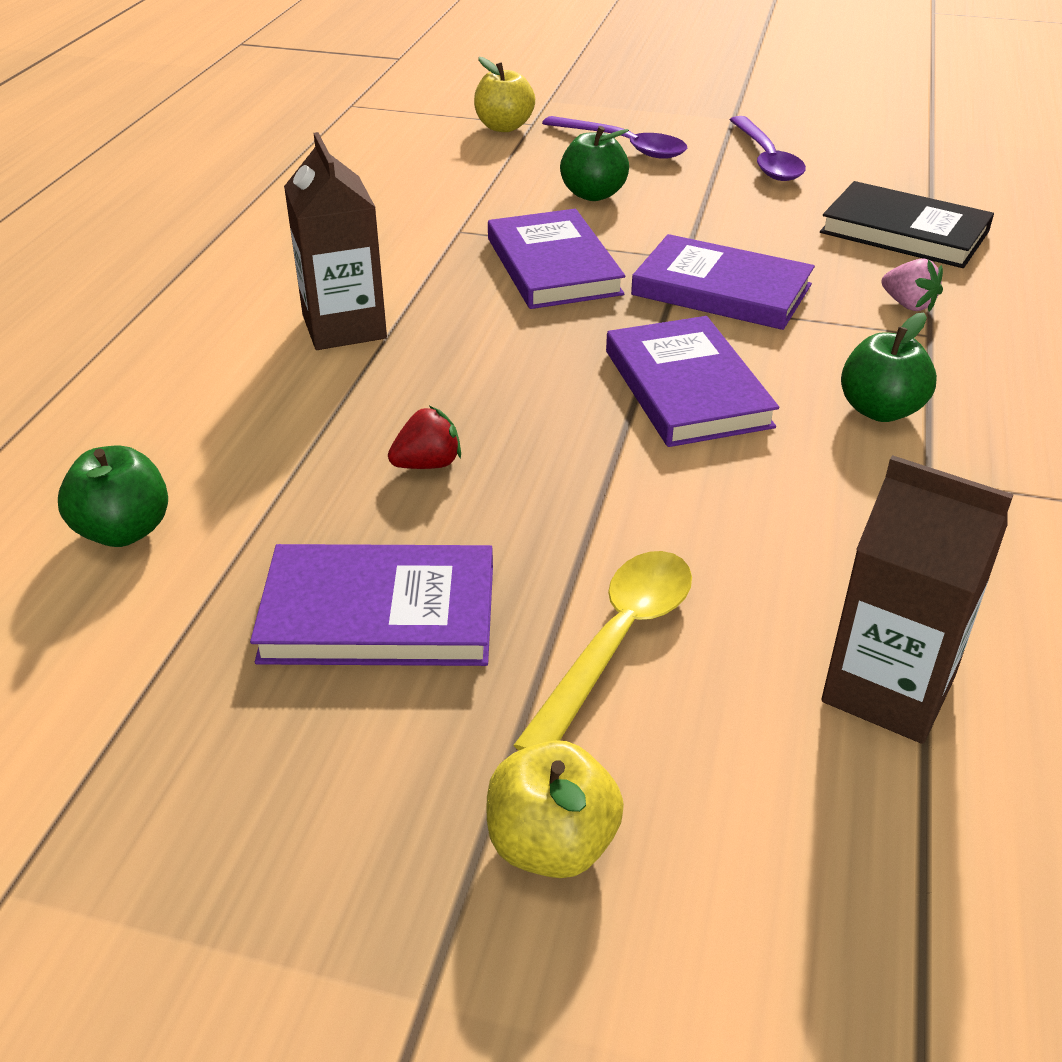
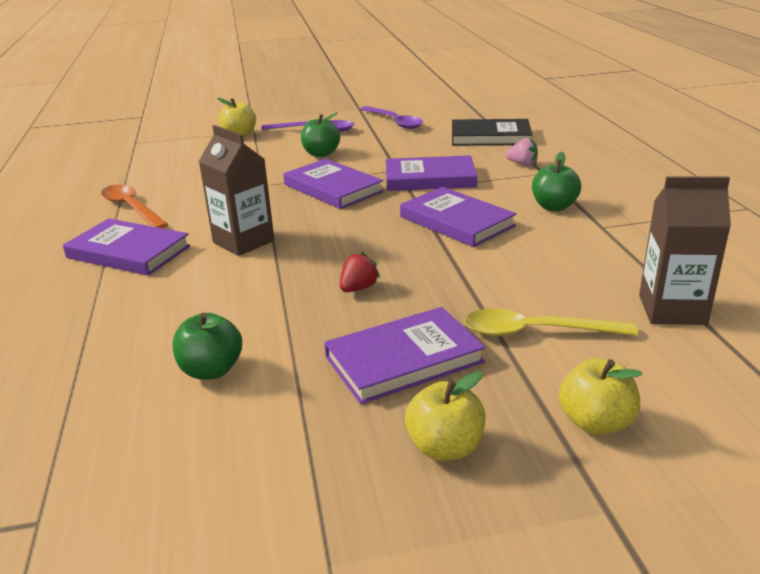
camera: 25 degrees left, 10 degrees down
(186, 297) = (128, 252): none -> purple book
(251, 222) = (131, 208): none -> orange spoon
(300, 785) = (445, 447): none -> yellow apple
(617, 642) = (536, 332): yellow spoon -> yellow spoon turned 90 degrees counterclockwise

